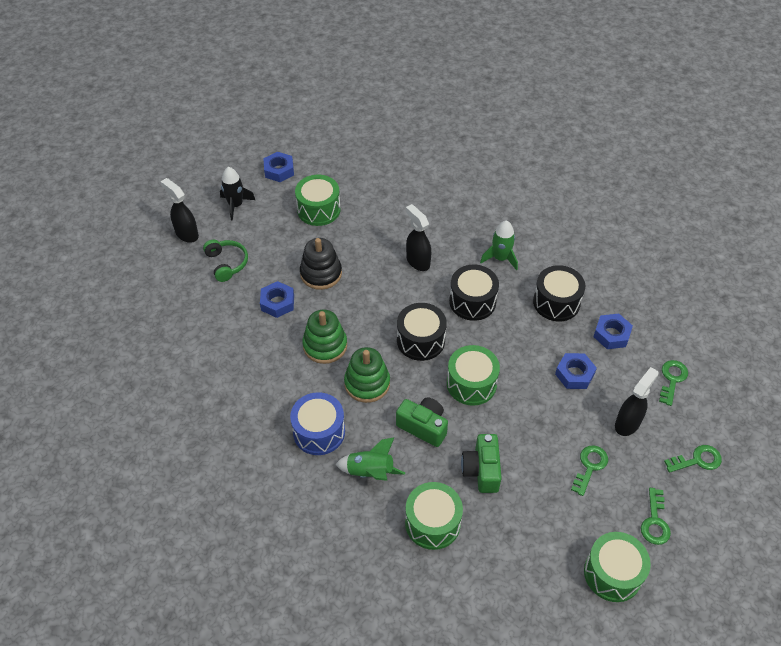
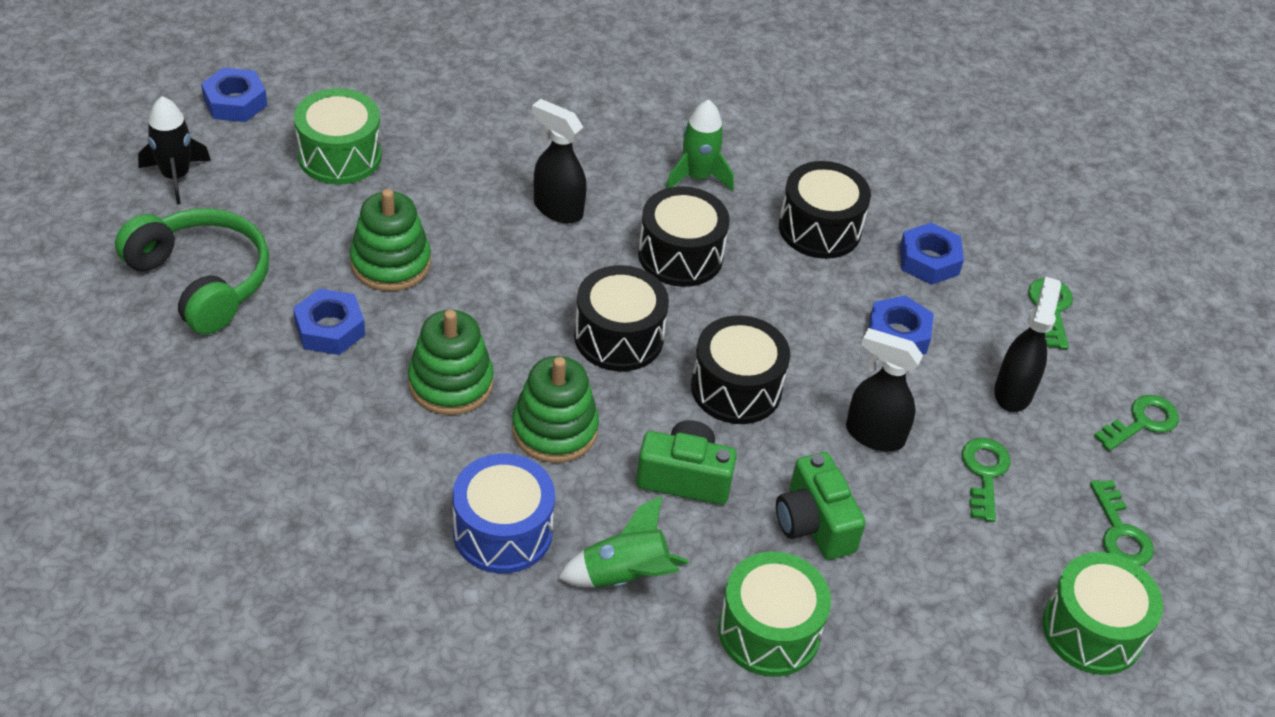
camera: 25 degrees left, 5 degrees down
(186, 234) = (98, 244): black spray bottle -> black spray bottle (873, 435)
(227, 263) = (201, 281): green headphones -> green headphones, size x1.59
(321, 273) = (390, 263): black stacking toy -> green stacking toy
(471, 384) = (736, 388): green drum -> black drum

